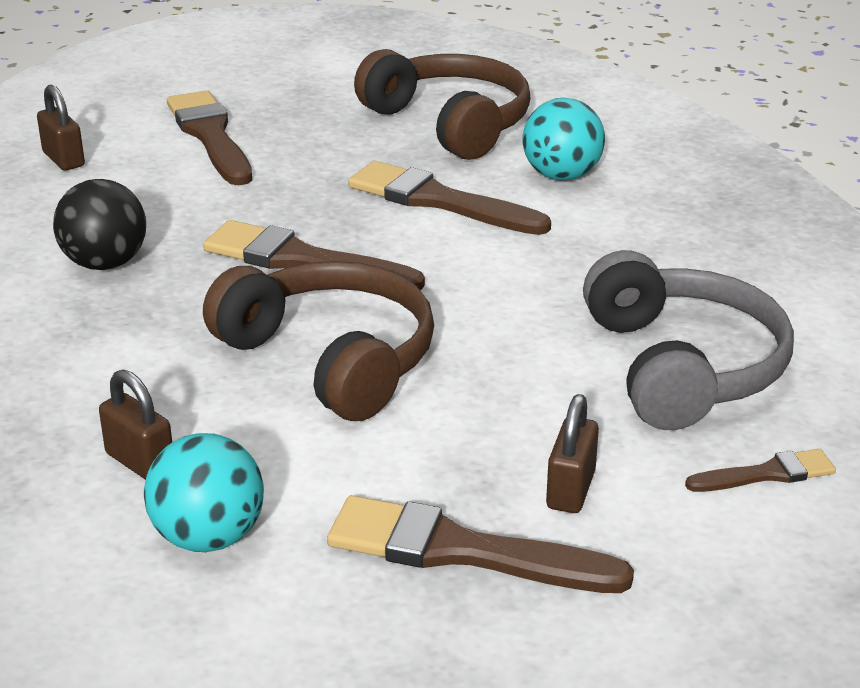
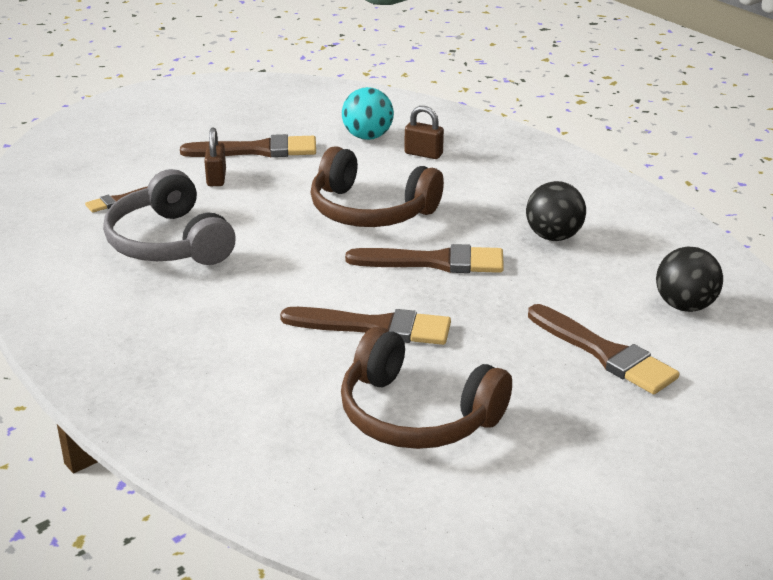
camera: 160 degrees right, 0 degrees up
(63, 159) = (685, 306): brown padlock -> black ball
(561, 176) = (291, 373): turquoise ball -> none

